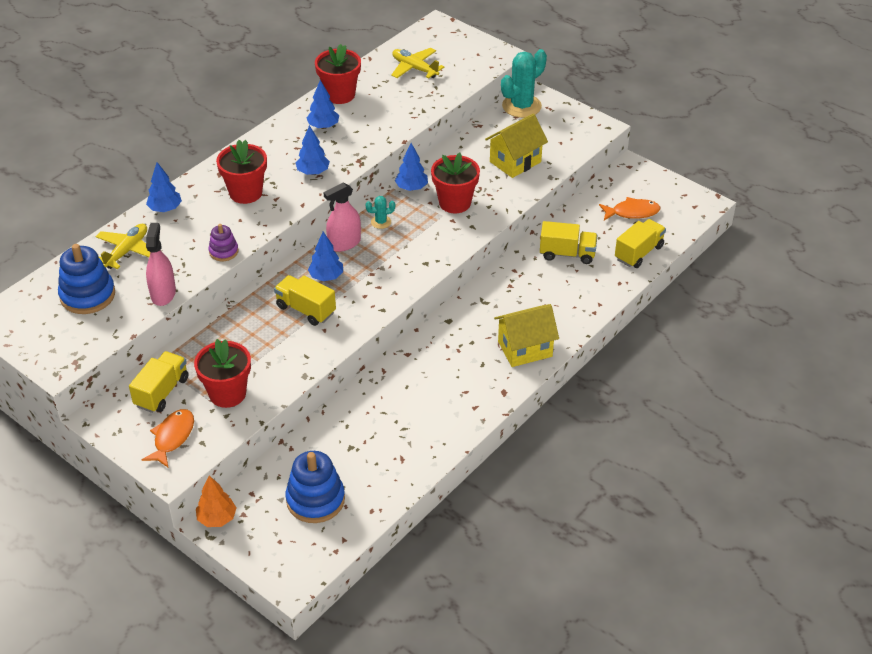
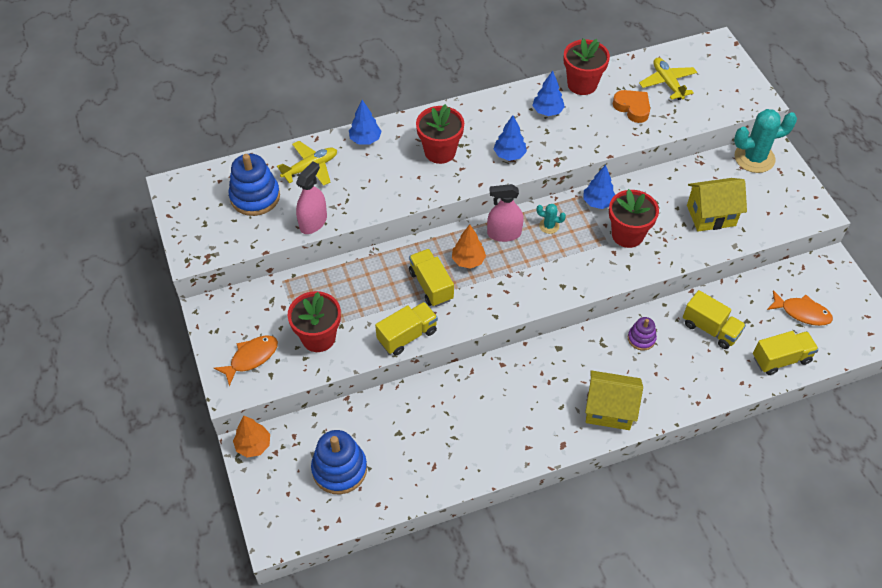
camera: 30 degrees right, 10 degrees up
(162, 392) = (269, 310): yellow truck -> yellow truck (407, 336)
(223, 251) = (386, 203): purple stacking toy -> purple stacking toy (641, 338)
(326, 277) = (468, 260): blue tree -> orange tree
(397, 98) = (632, 108): none -> orange heart

